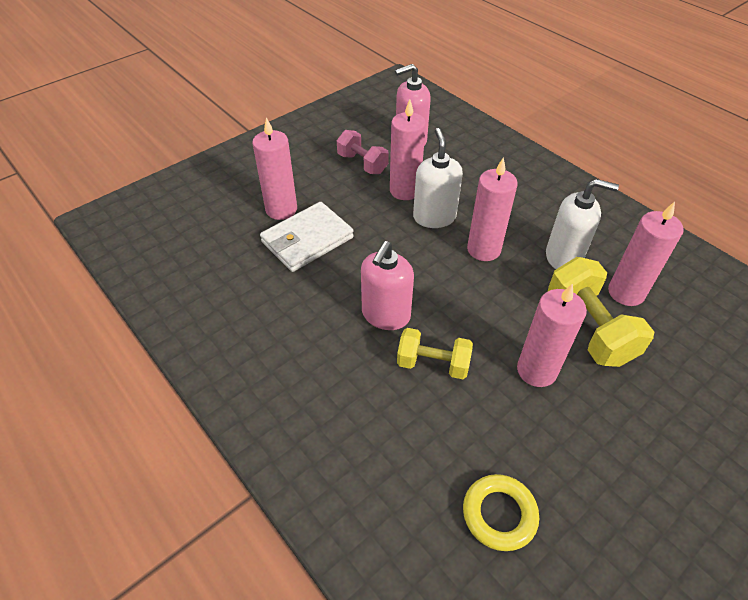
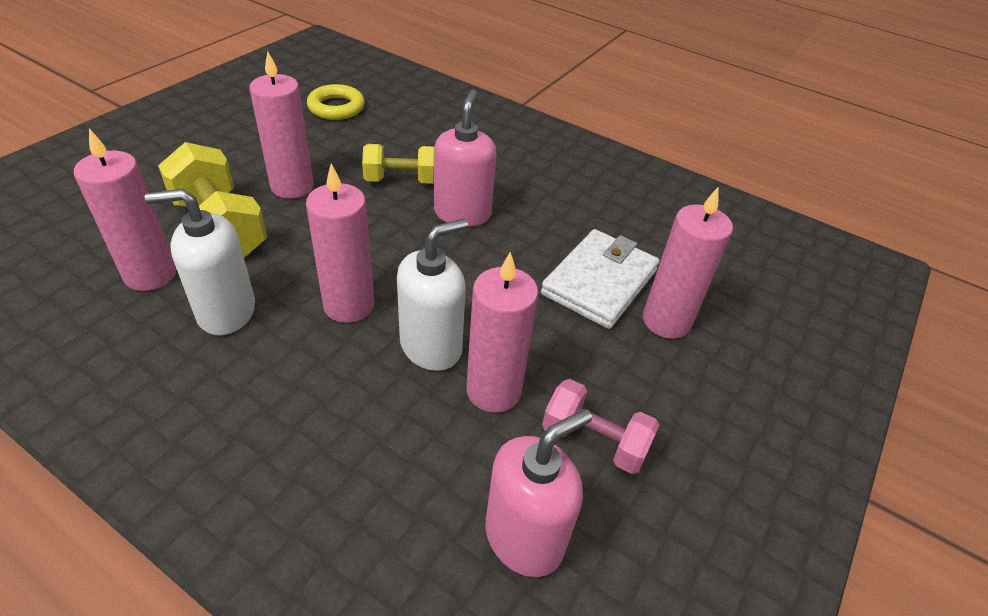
camera: 160 degrees right, 5 degrees down
(434, 217) = (431, 346): white soap dispenser -> white soap dispenser turned 105 degrees counterclockwise

